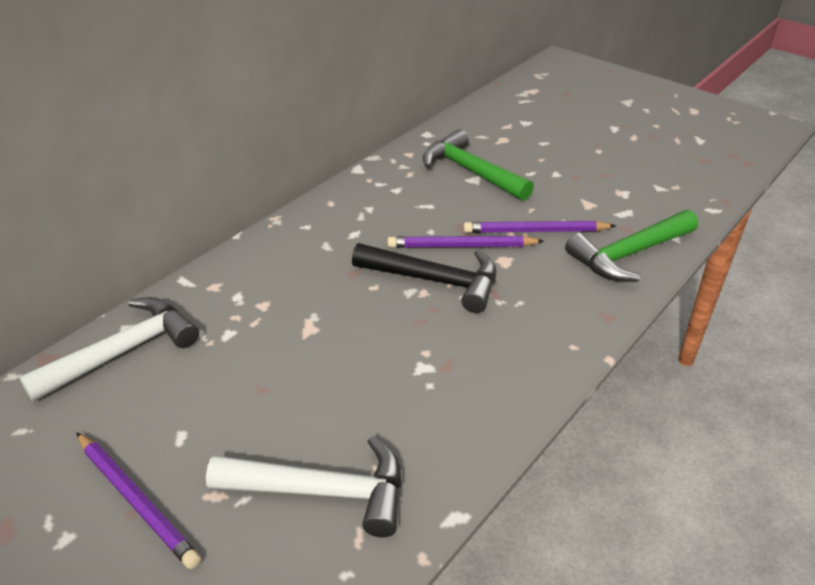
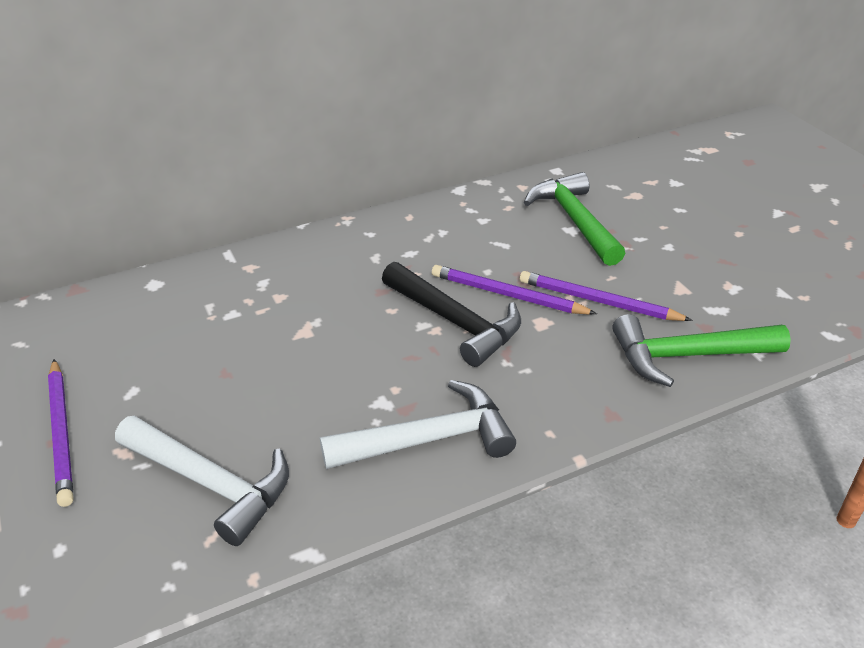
camera: 25 degrees right, 0 degrees up
(124, 351) = (138, 302): white hammer -> white hammer (429, 439)

